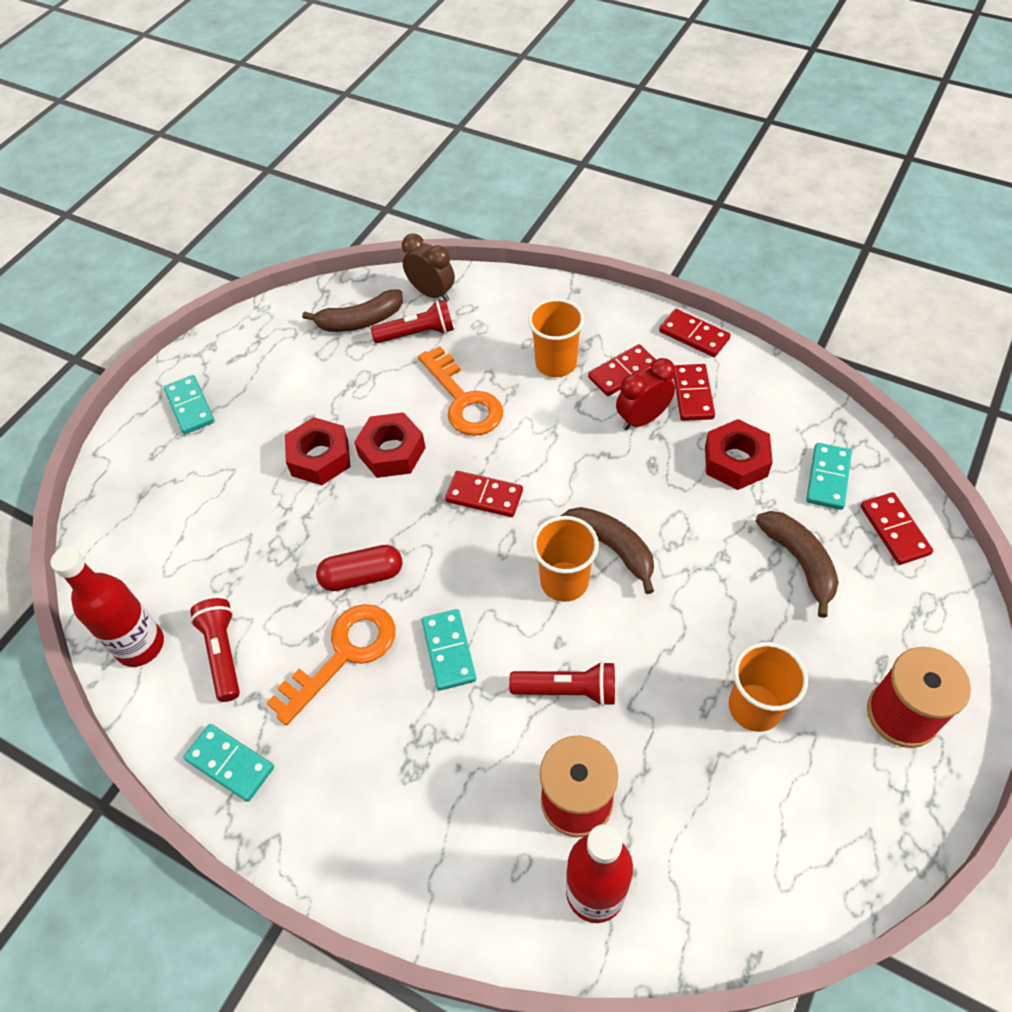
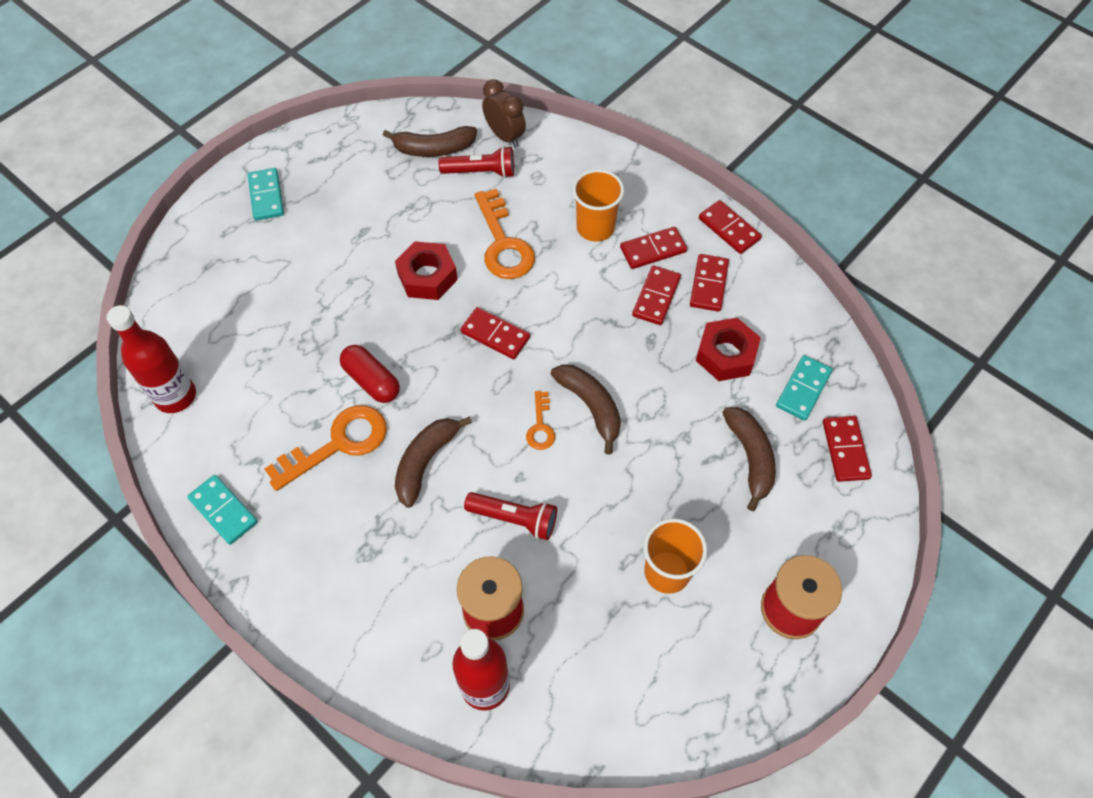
camera: 10 degrees right, 5 degrees up
(223, 653) = (240, 419): red flashlight -> none
(320, 458) = (364, 268): red nut -> none
(362, 576) = (372, 381): red capsule -> red capsule turned 45 degrees clockwise
(449, 651) = (425, 462): turquoise domino -> brown banana
(564, 581) = (540, 426): orange cup -> orange key
(642, 419) = (656, 297): red clock -> red domino

